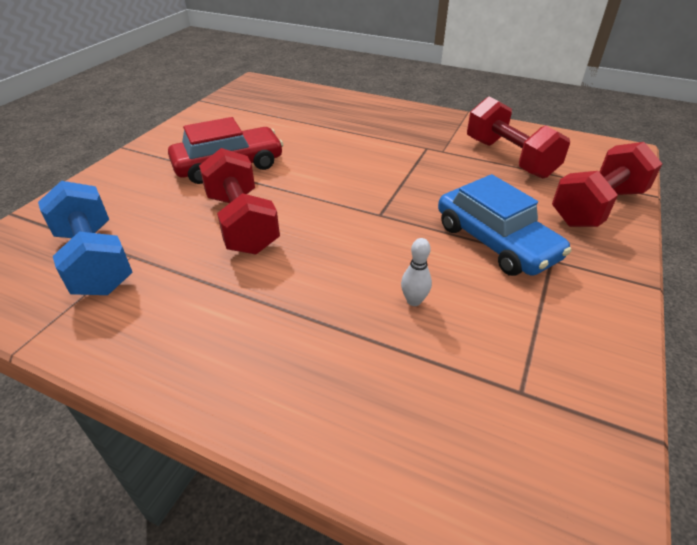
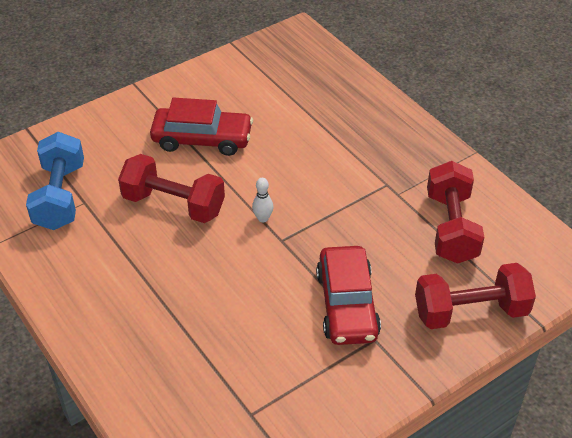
camera: 30 degrees right, 5 degrees up
(242, 223) = (173, 204): red dumbbell -> red dumbbell turned 75 degrees counterclockwise
(414, 301) = (241, 324): white bowling pin -> white bowling pin (263, 218)
(495, 241) = (347, 304): blue car -> red car

